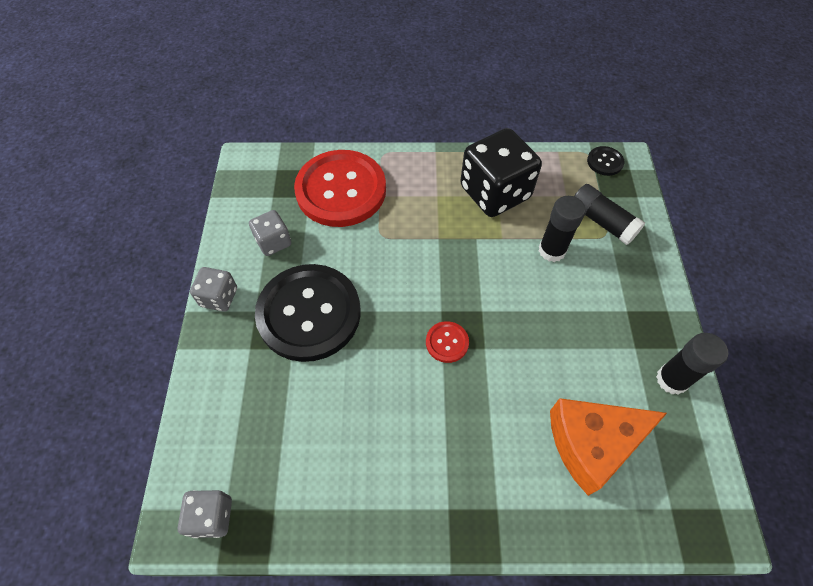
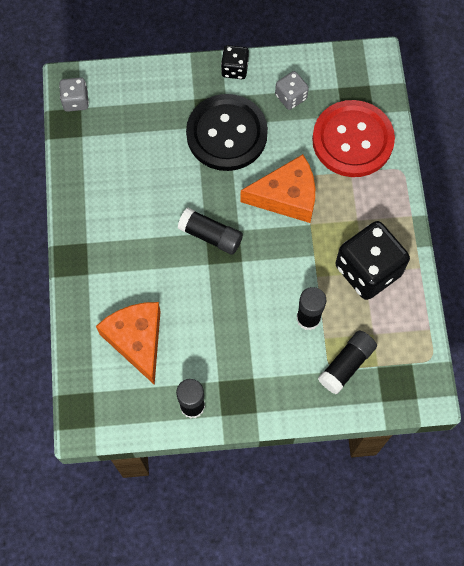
camera: 85 degrees right, 10 degrees up
(219, 297) = (234, 69): grey dice -> black dice
(402, 257) = (286, 196): none -> orange cheese
(447, 342) = (210, 235): red button -> black glue stick
(605, 162) = (422, 374): black button -> none

